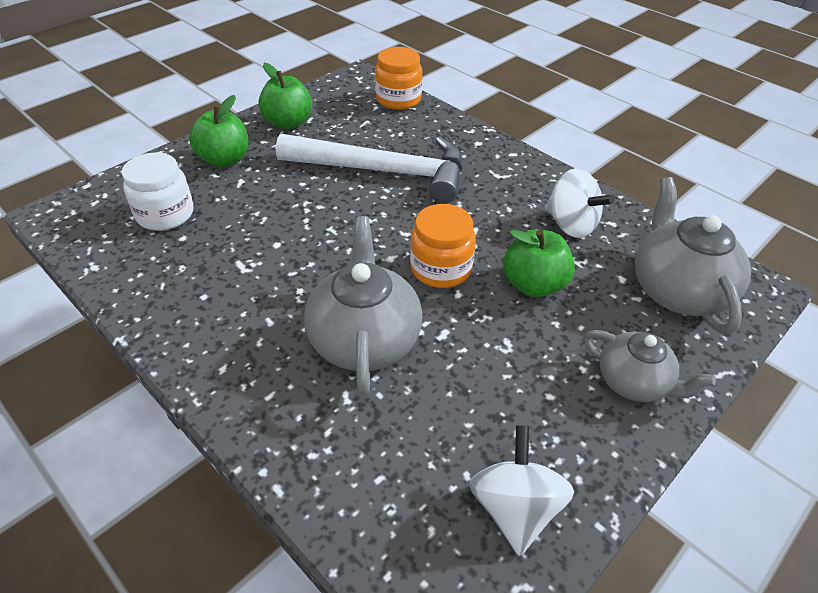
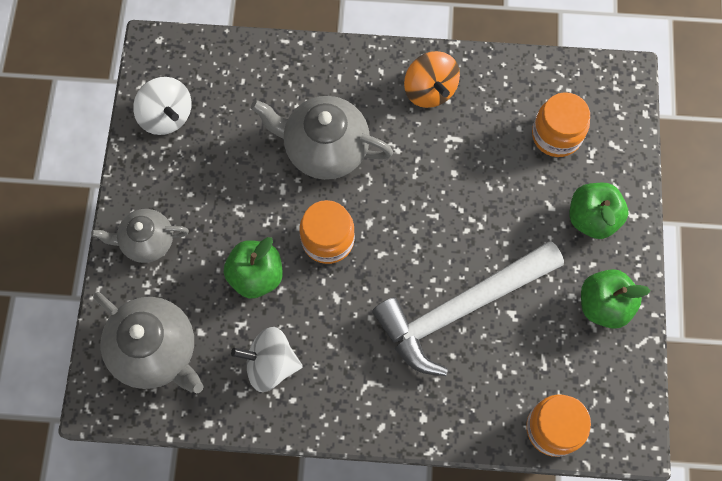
camera: 140 degrees right, 25 degrees up
(165, 214) = (556, 135): white jar -> orange jar
(206, 315) = (429, 90): none -> orange spinning top
(364, 338) = (324, 148): grey teapot -> grey teapot turned 150 degrees clockwise

